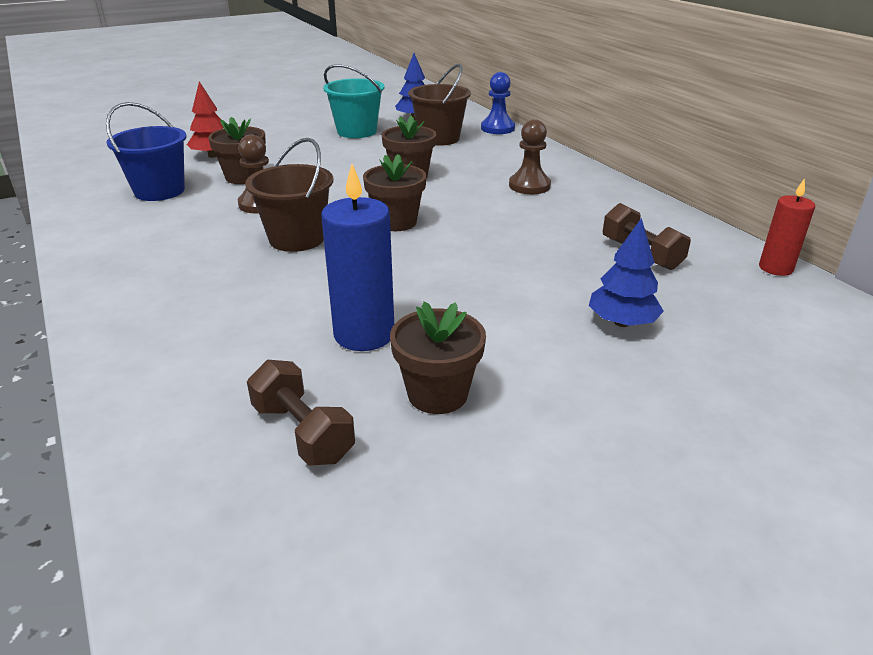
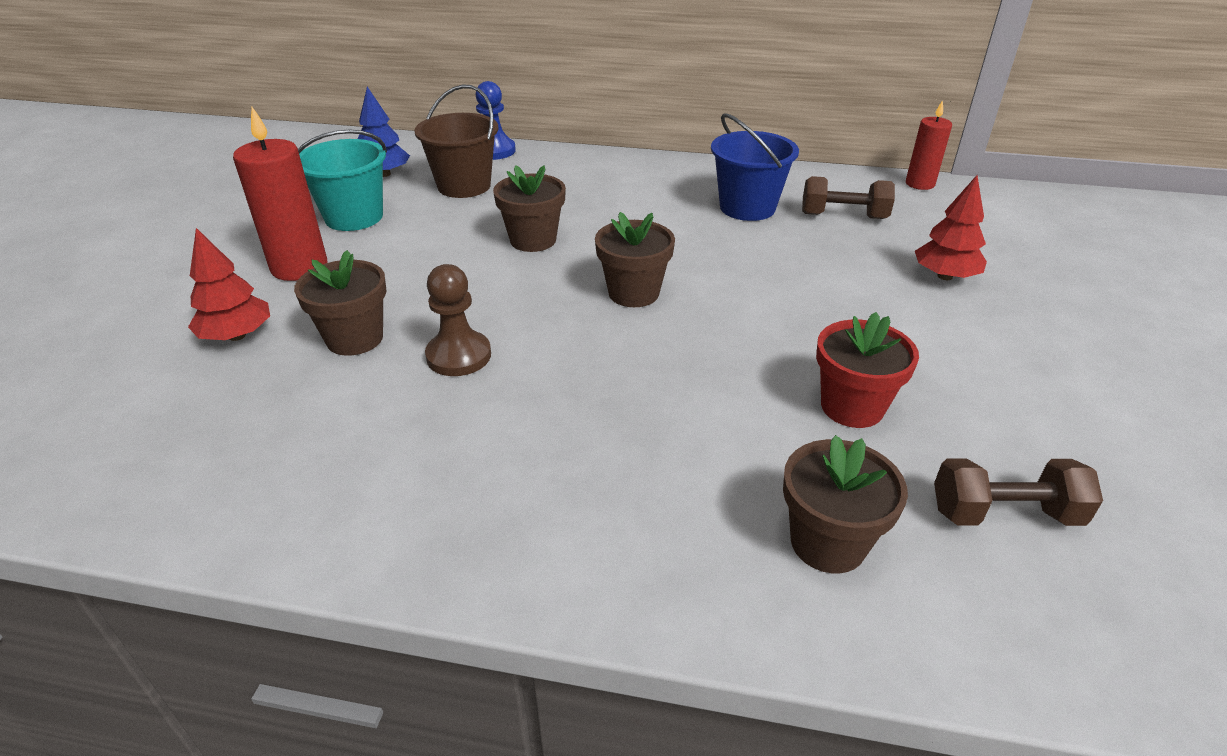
camera: 50 degrees left, 5 degrees up
(159, 191) = (284, 420): blue bucket -> blue bucket (747, 207)
(289, 141) = (299, 267): none -> red candle
(297, 238) = (591, 366): brown bucket -> none
(364, 334) = (852, 407): blue candle -> red flower pot
(437, 394) = (989, 409): brown flower pot -> brown flower pot (828, 543)
(529, 186) = (651, 197): brown pawn -> none
(622, 322) = (944, 276): blue tree -> red tree

